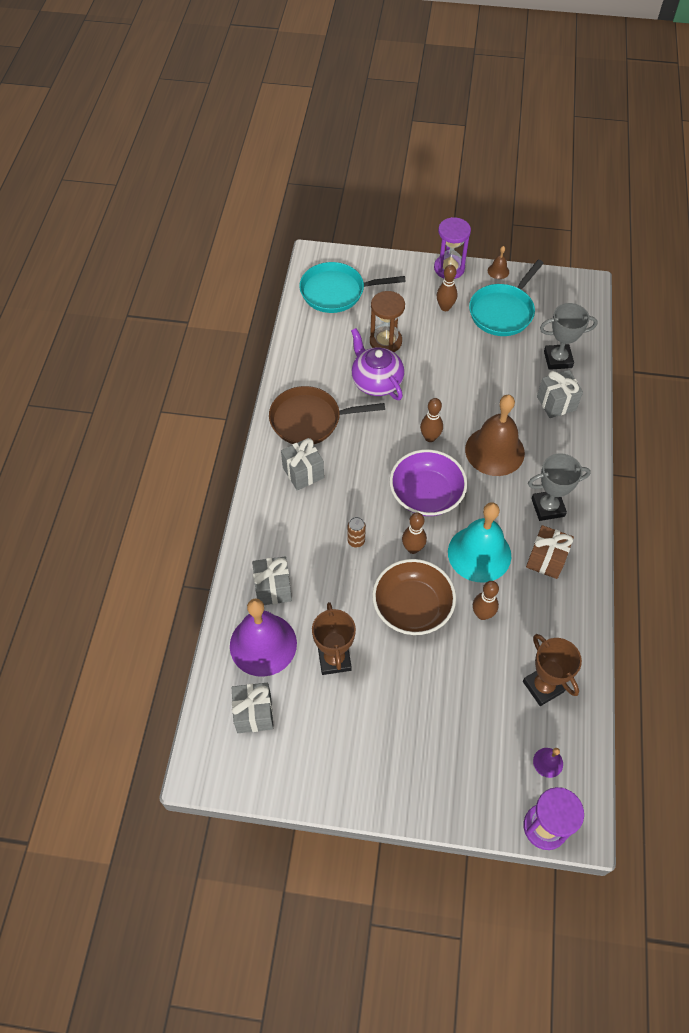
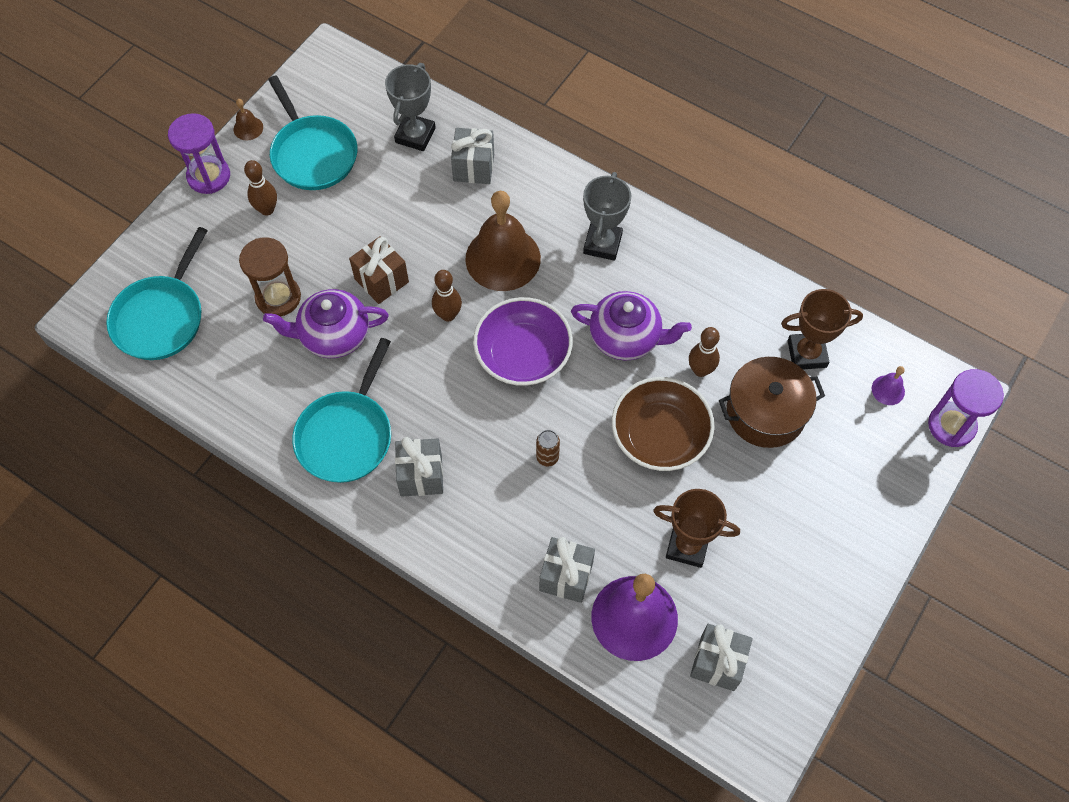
camera: 65 degrees left, 5 degrees up
(309, 420) = (346, 436): brown pan -> turquoise pan
(413, 548) = (587, 401): brown bowling pin -> none
(473, 674) = (765, 412): none -> brown pot
(479, 553) = (626, 338): turquoise bell -> purple teapot
(546, 560) = (665, 278): brown gift -> brown gift (381, 280)

